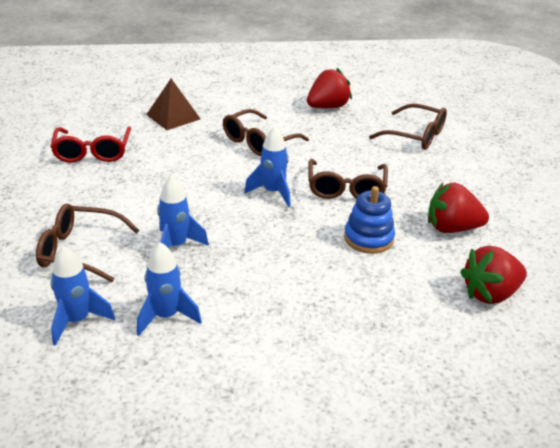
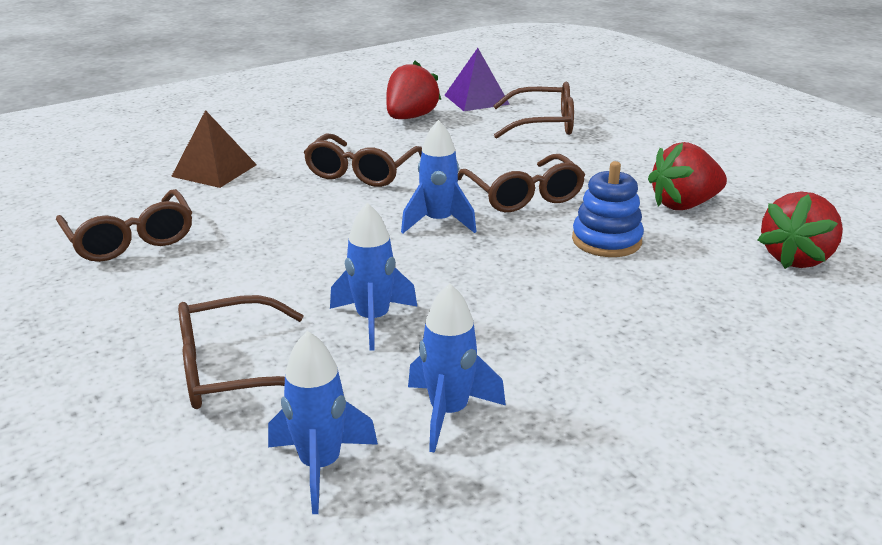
camera: 25 degrees left, 5 degrees down
(92, 152) = (131, 239): red glasses -> brown glasses
(387, 103) = (476, 99): none -> purple pyramid

